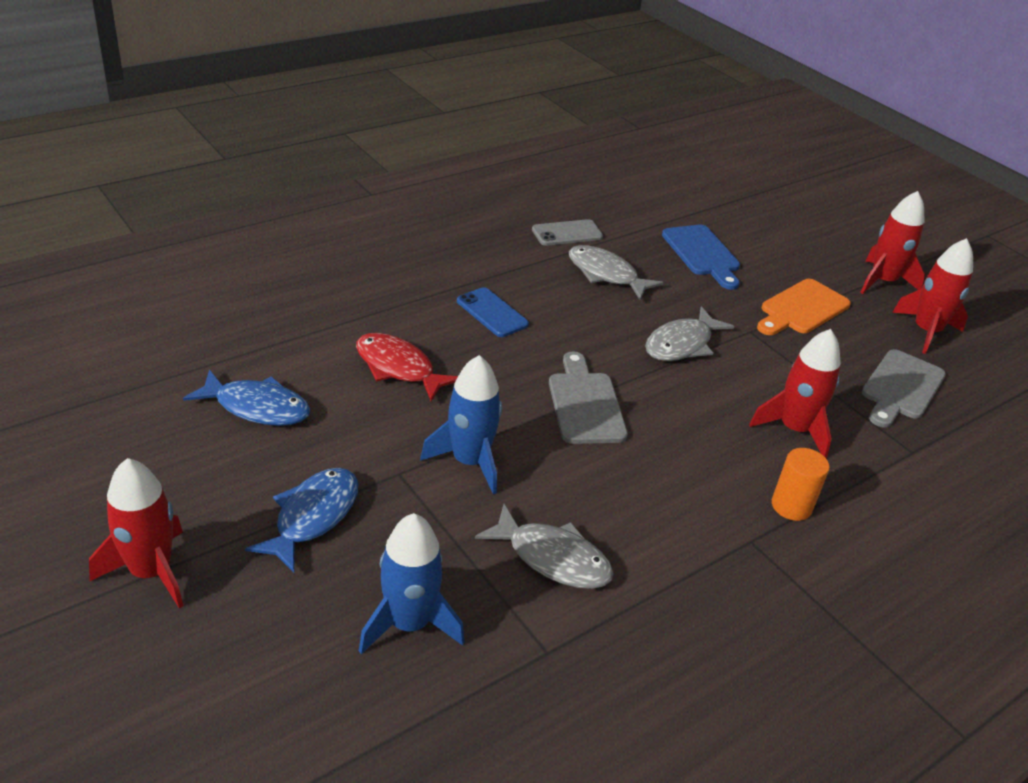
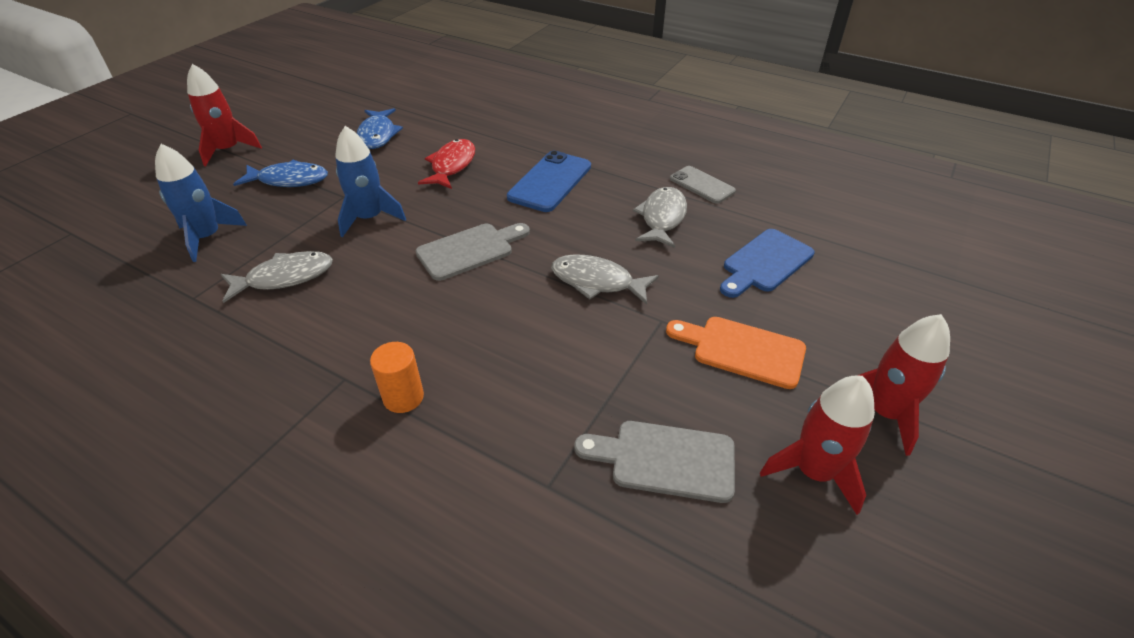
camera: 70 degrees right, 5 degrees up
(492, 313) = (550, 182): blue phone -> blue phone, size x1.56
(553, 558) = (285, 277): grey fish -> grey fish turned 120 degrees counterclockwise
(794, 429) = (521, 380): red rocket -> none

